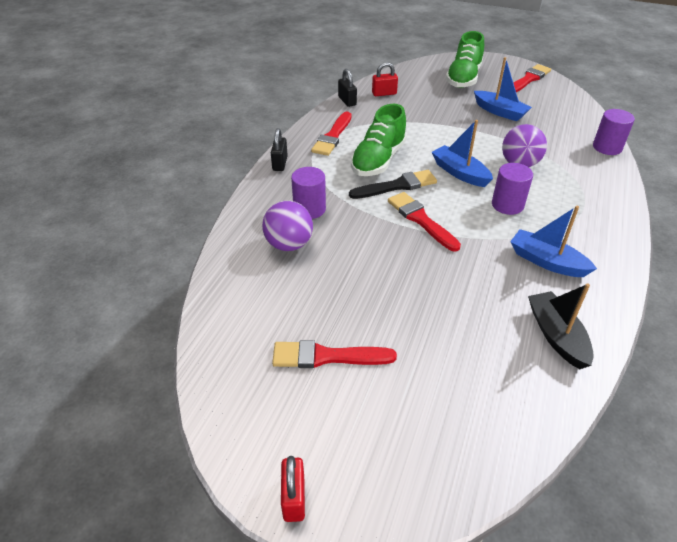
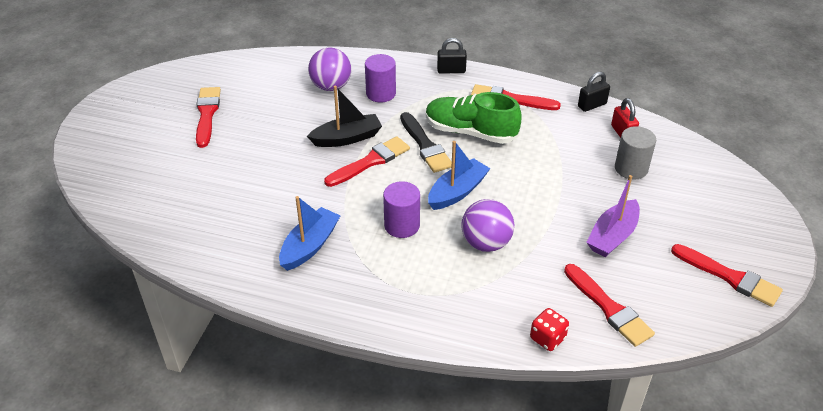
camera: 85 degrees right, 0 degrees up
(294, 498) = (101, 108): red padlock -> none
(426, 96) = (631, 168): none -> grey cylinder
(463, 78) = (700, 206): green shoe -> none
(500, 112) = (612, 236): blue boat -> purple boat
(556, 336) = (212, 240): black boat -> black boat (347, 138)
(570, 122) = (608, 308): none -> red brush
(607, 147) = (547, 338): purple cylinder -> red dice

